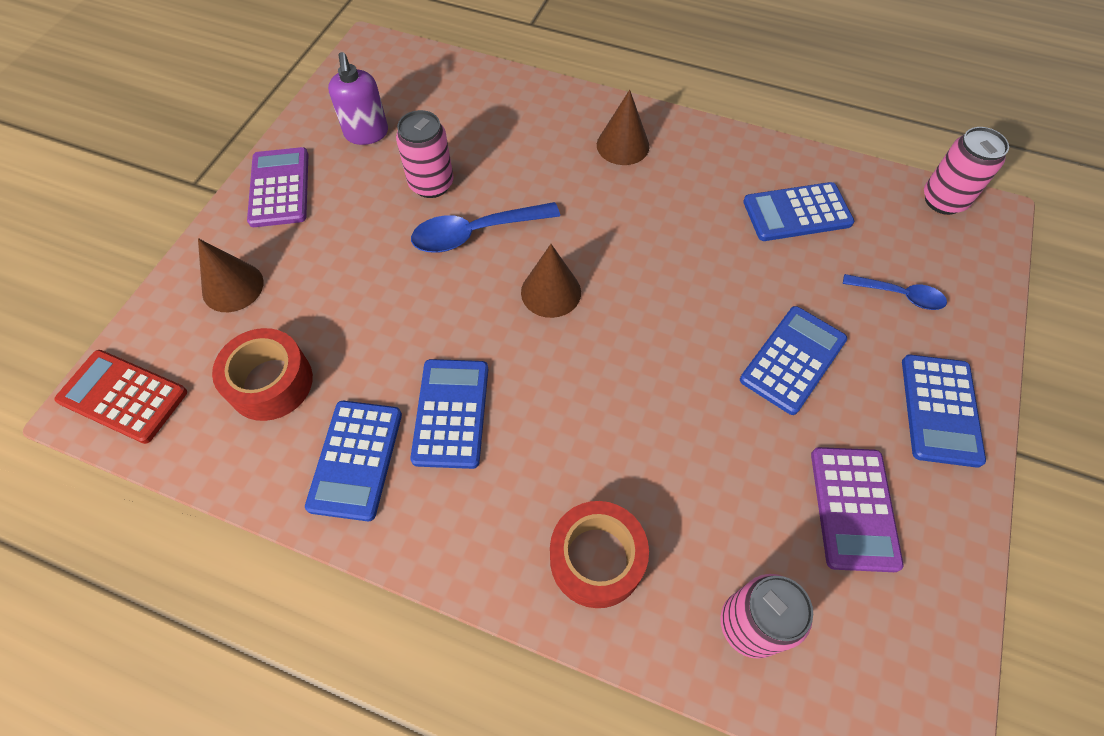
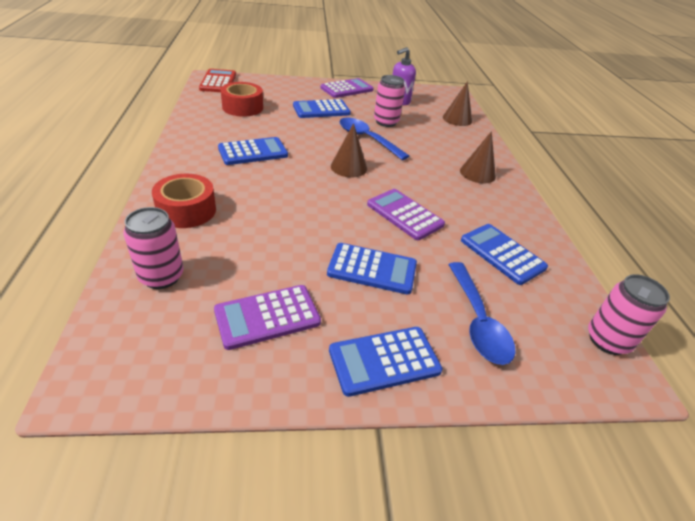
camera: 60 degrees right, 20 degrees down
(233, 287) = (285, 90): brown cone -> brown cone (457, 119)
(355, 459) = (214, 133): blue calculator -> blue calculator (321, 110)
(692, 274) = (405, 214): none -> purple calculator
(899, 295) = (477, 321): blue spoon -> blue spoon, size x1.60

